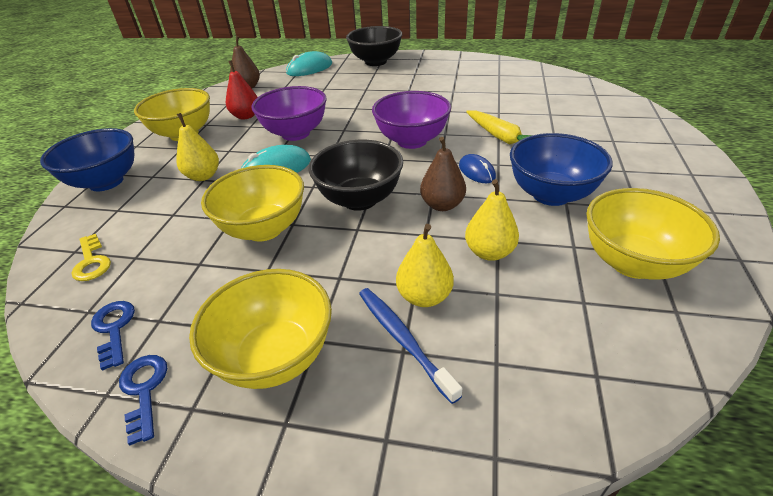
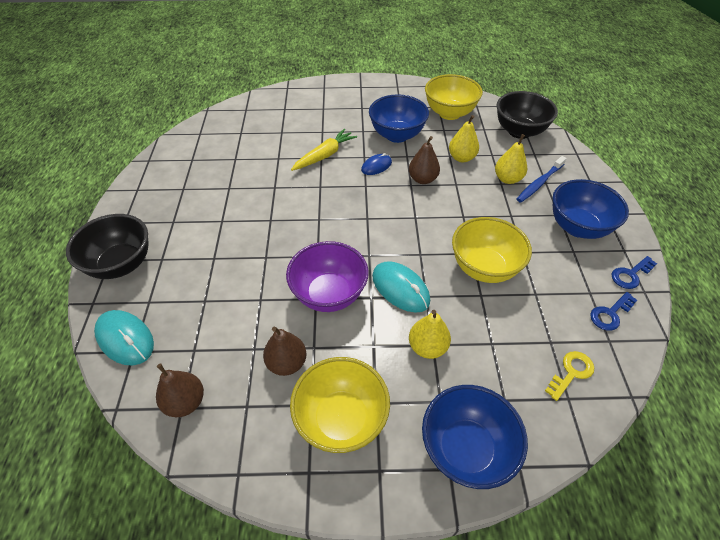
camera: 105 degrees left, 10 degrees up
(246, 116) = (287, 363): red pear -> brown pear
(276, 356) = (577, 227): yellow bowl -> blue bowl
(360, 199) = (429, 221): black bowl -> black bowl (519, 131)
(412, 141) = (335, 204): purple bowl -> none

